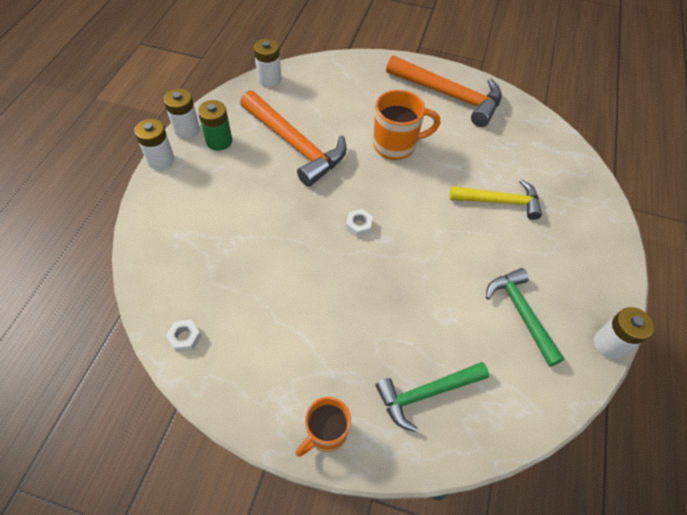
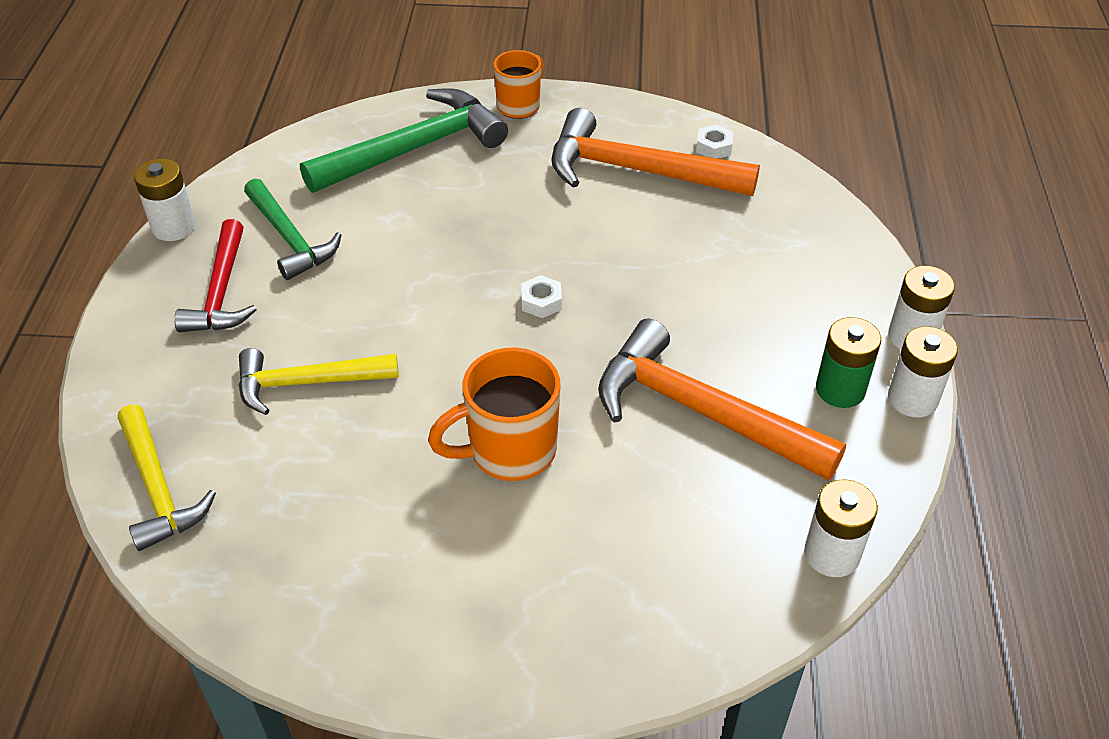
camera: 170 degrees right, 10 degrees down
(425, 393) = (415, 148): green hammer -> green hammer, size x1.55
(449, 96) = (408, 605): orange hammer -> orange hammer (636, 171)
(561, 276) = (221, 292): none -> red hammer
(567, 161) = (158, 489): none -> yellow hammer

